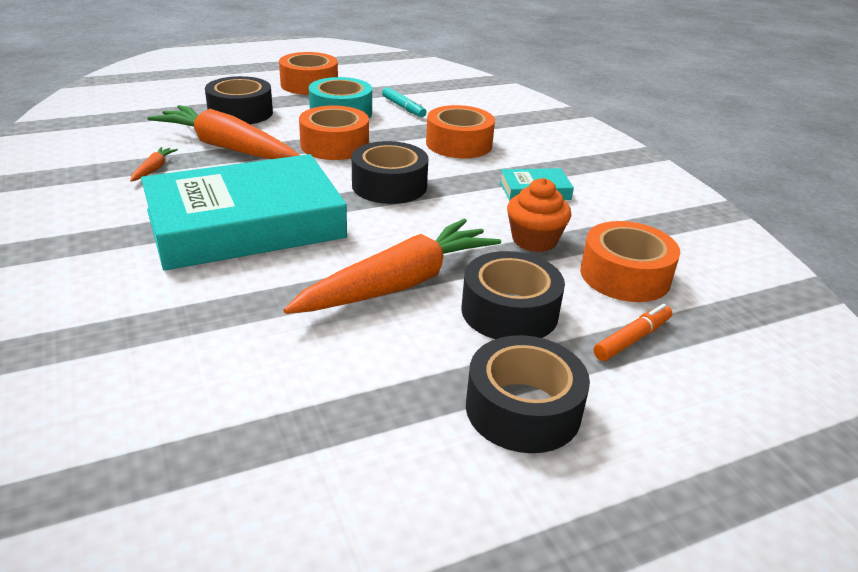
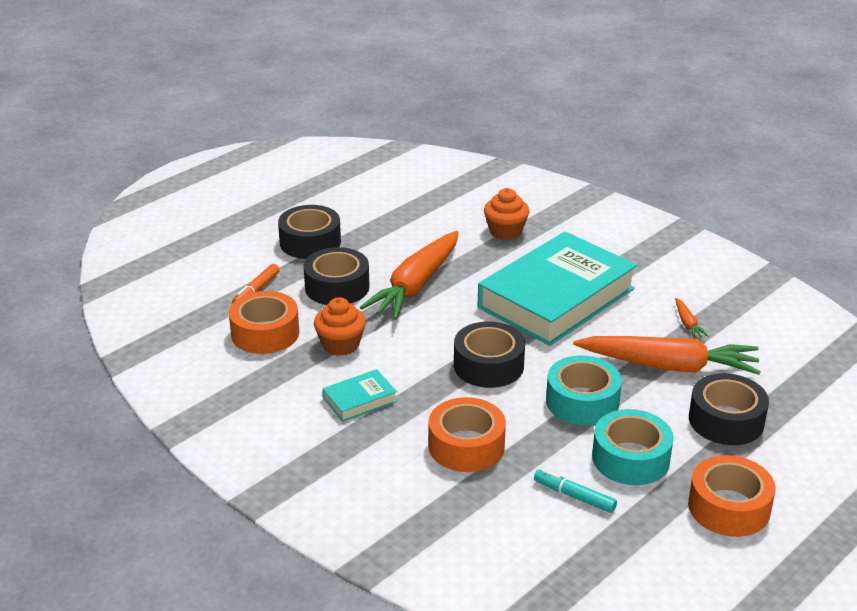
camera: 160 degrees right, 0 degrees up
(190, 331) = (505, 231): none -> orange cupcake
(334, 145) = (582, 401): orange tape -> turquoise tape

